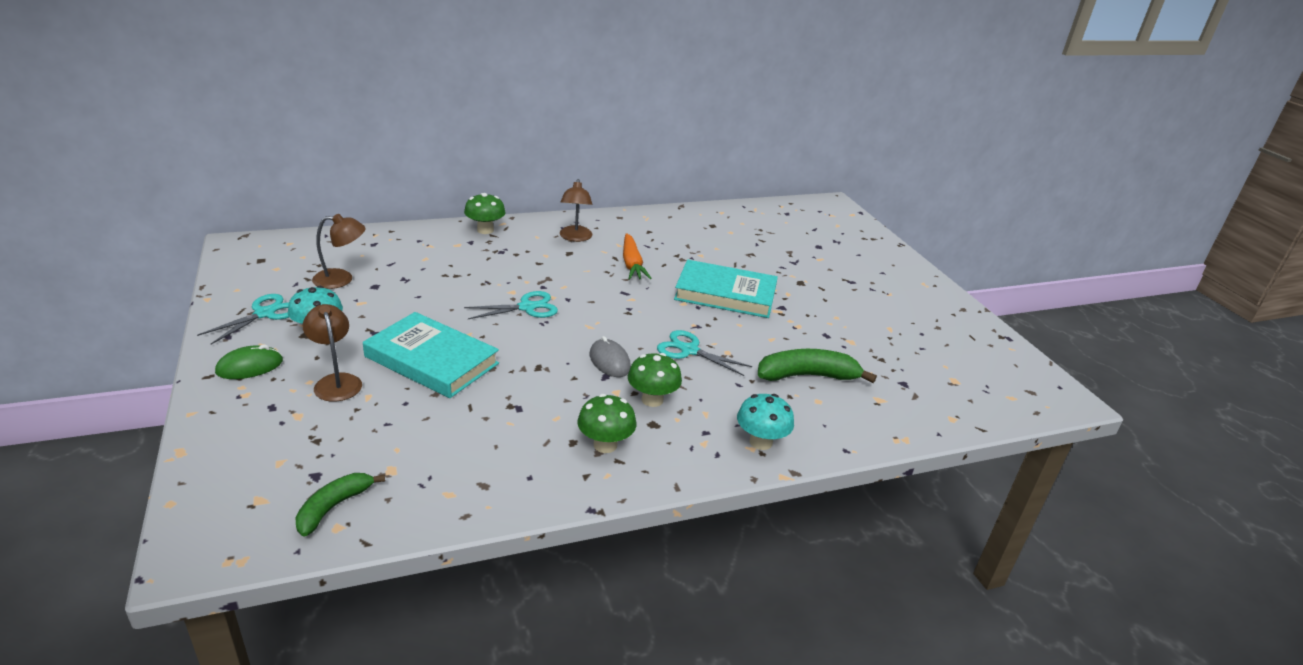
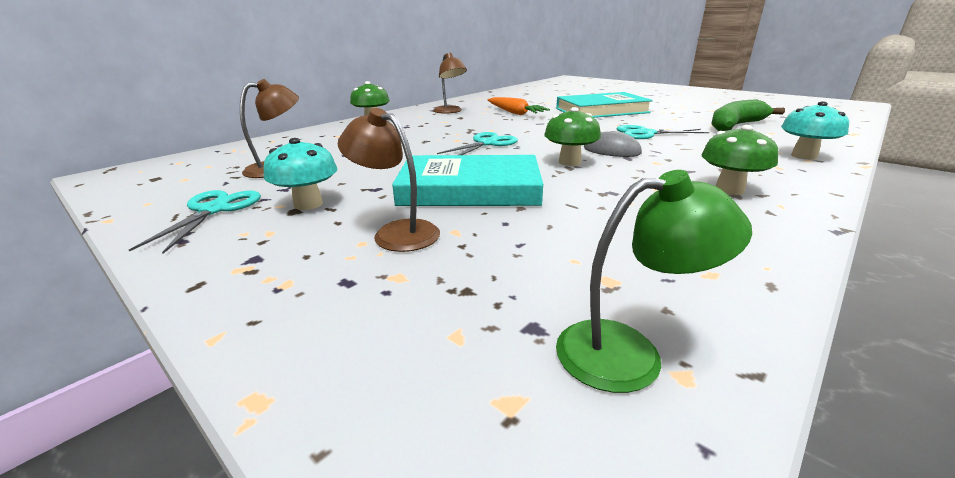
camera: 25 degrees left, 5 degrees down
(250, 366) = (254, 256): green mouse -> none
(334, 507) = (629, 352): green banana -> green lamp
(652, 400) = (689, 159): green mushroom -> green mushroom (569, 162)

